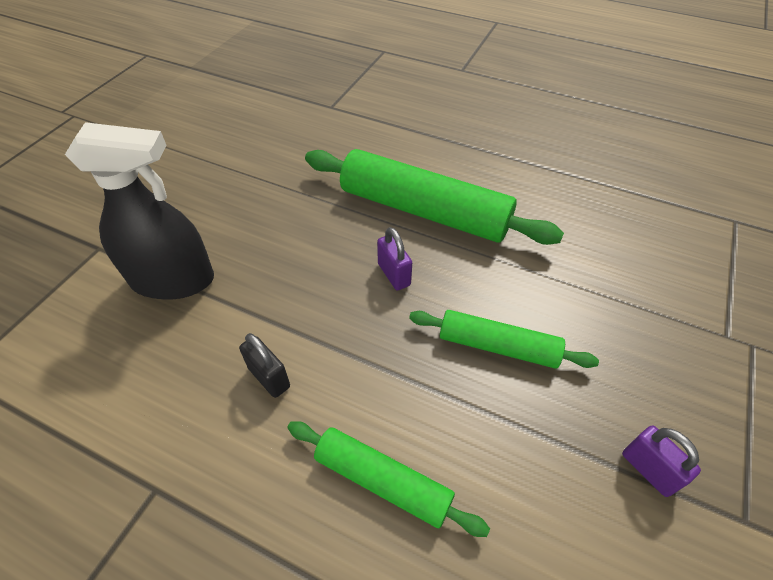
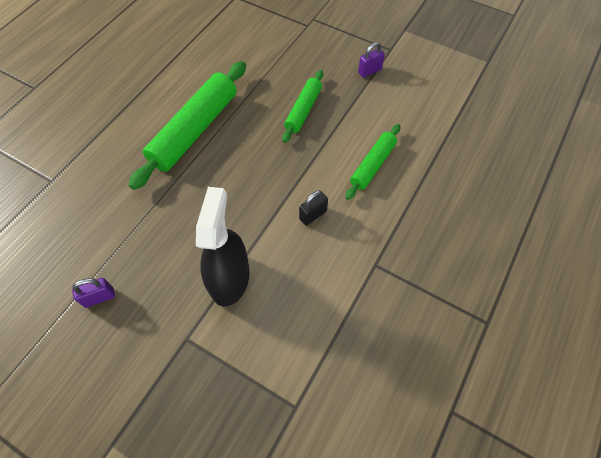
camera: 85 degrees left, 10 degrees up
(394, 274) = (247, 151): purple padlock -> purple padlock (99, 297)

